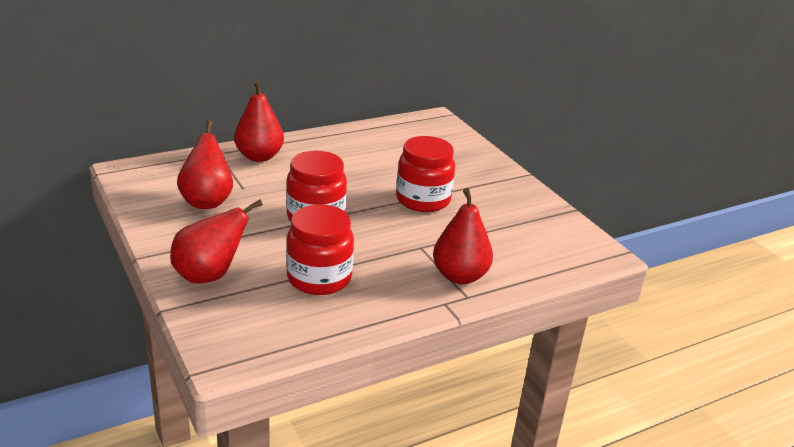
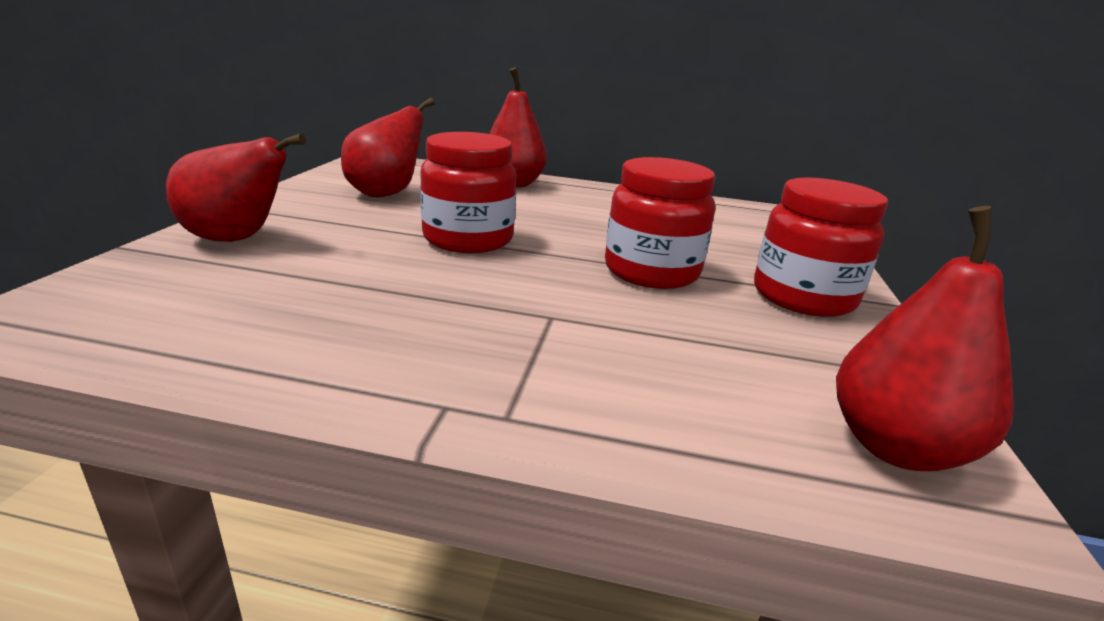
camera: 40 degrees right, 5 degrees down
(319, 278) = (337, 290): red jar -> red jar (803, 297)
(460, 276) = (548, 379): red pear -> red pear (896, 447)

